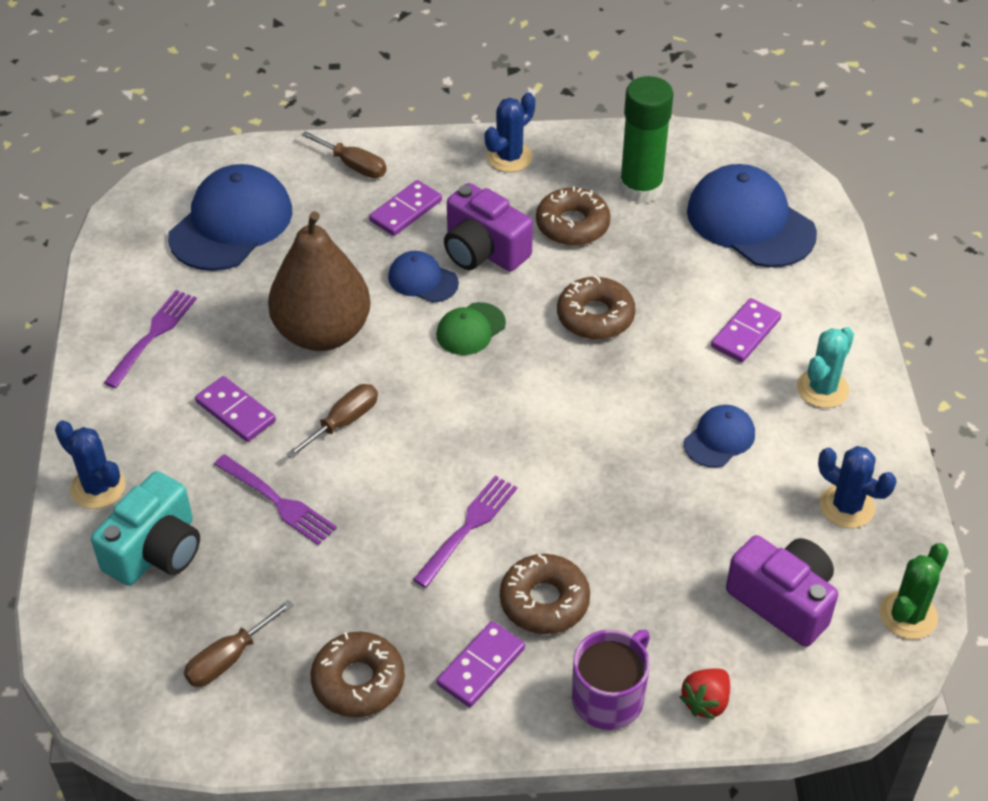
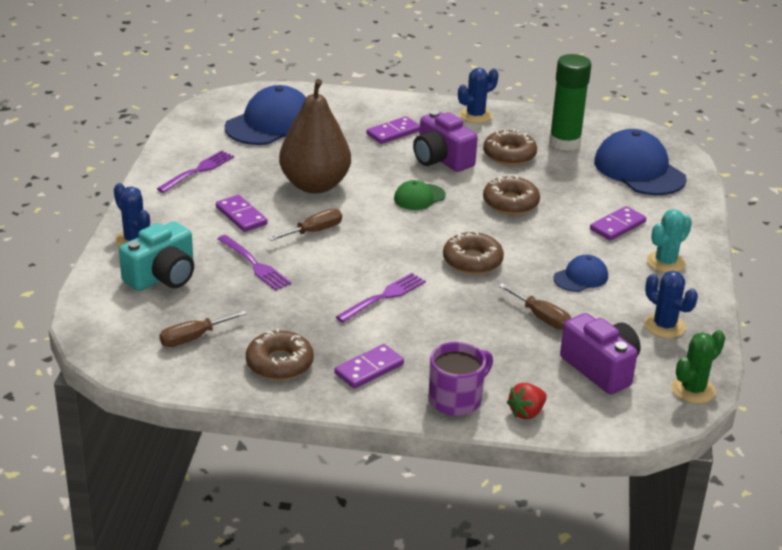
camera: 10 degrees right, 15 degrees down
(354, 166) = (365, 106): brown screwdriver -> brown screwdriver (541, 317)
(422, 280) = (393, 168): blue cap -> none
(544, 601) = (426, 342): brown donut -> brown donut (472, 261)

